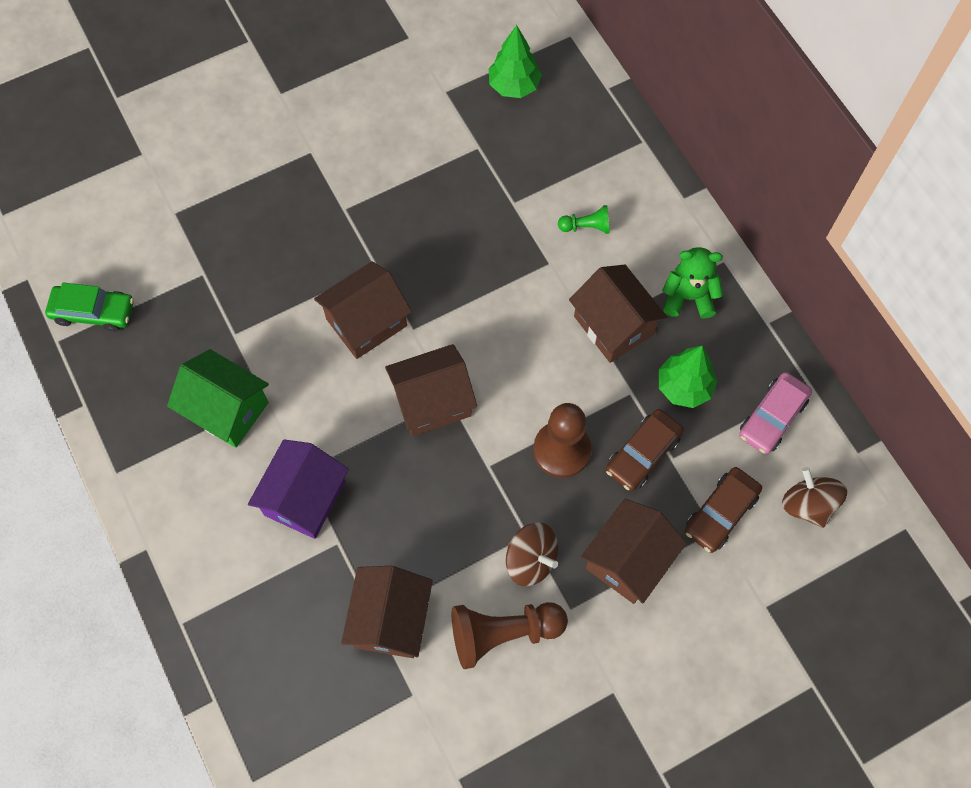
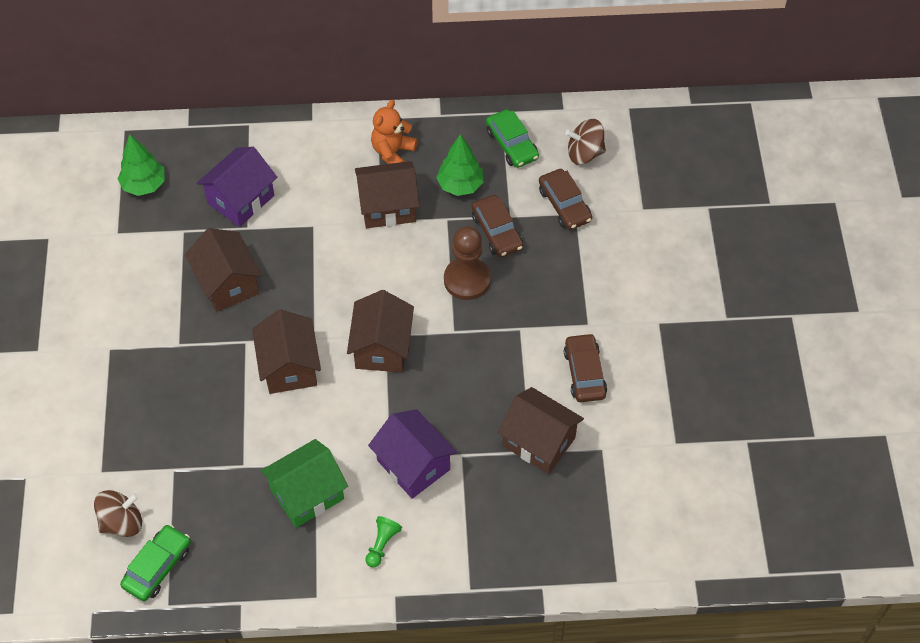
camera: 65 degrees left, 10 degrees down
(503, 633) = (584, 373): brown pawn -> brown car
(531, 560) = (539, 333): brown spinning top -> brown spinning top (122, 522)
(544, 180) = (241, 199): none -> purple house
(586, 227) = (297, 189): green pawn -> green pawn (382, 544)
(628, 560) = (570, 274): brown house -> brown house (227, 283)
(688, 297) = (392, 152): green teddy bear -> orange teddy bear
(772, 417) = (511, 144): pink car -> green car

